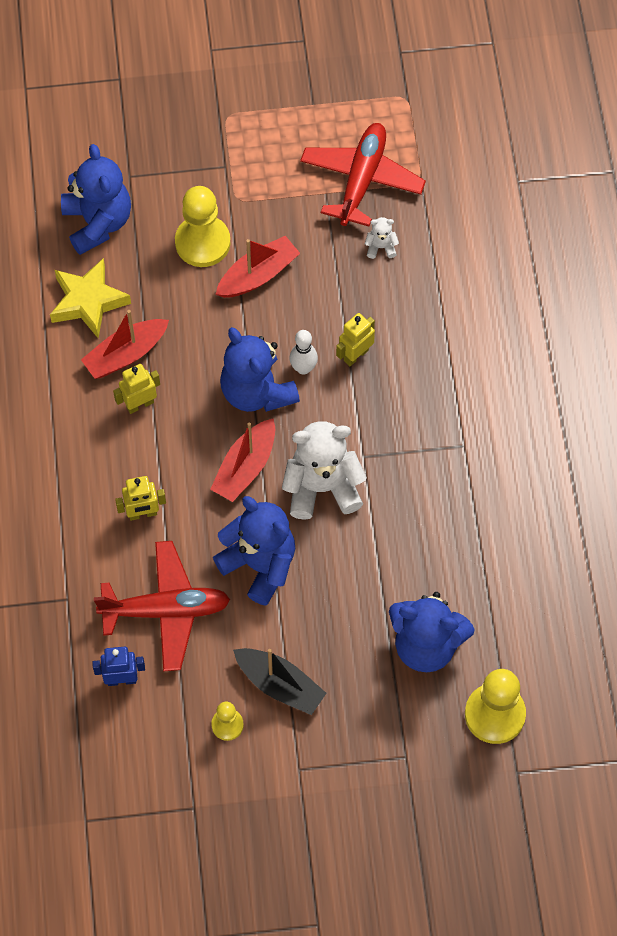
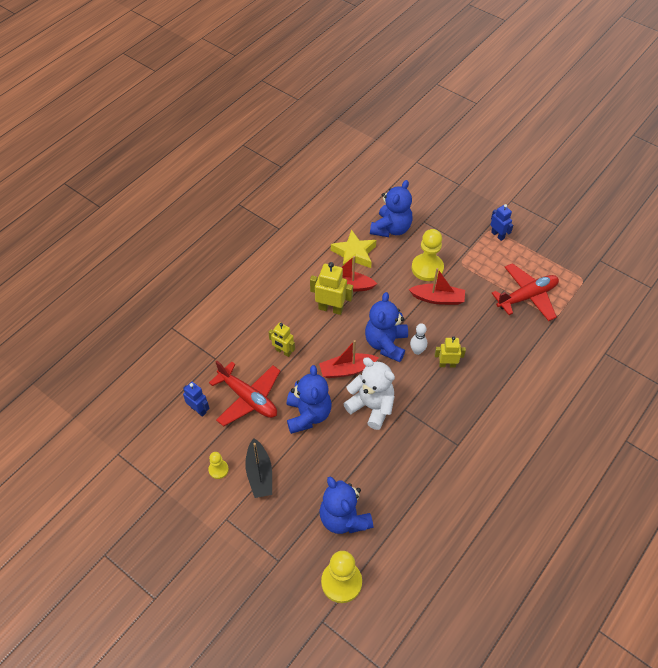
camera: 45 degrees right, 10 degrees down
(140, 404) = (331, 308): yellow robot -> yellow robot, size x1.53
(243, 118) = (498, 235): none -> blue robot
(381, 247) = (507, 330): white teddy bear -> none

